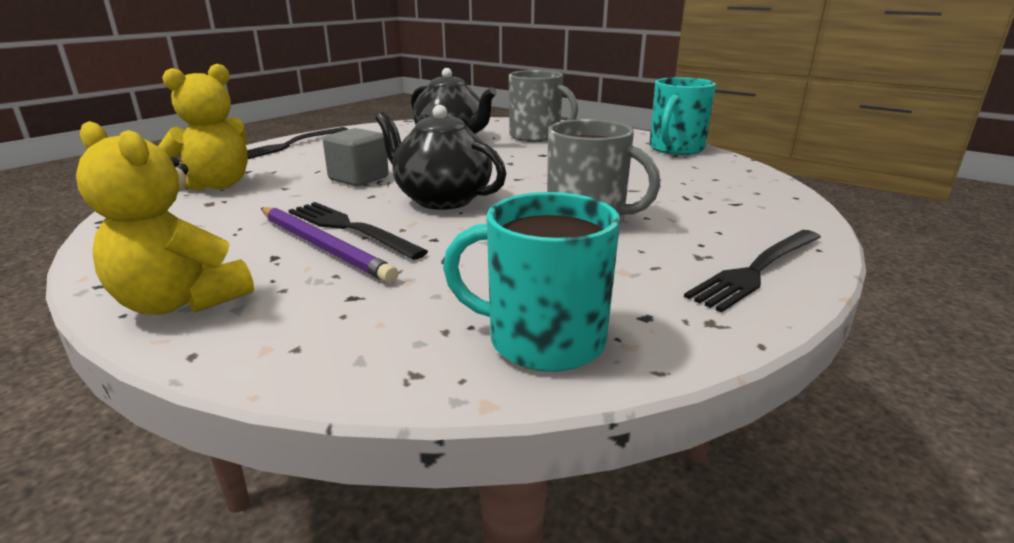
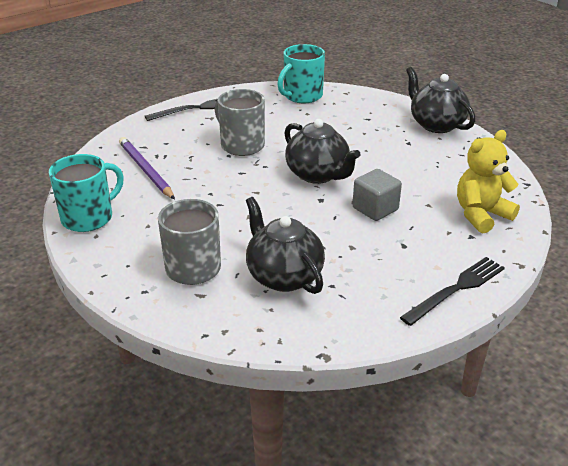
camera: 165 degrees left, 10 degrees up
(181, 302) = (436, 124): yellow teddy bear -> black teapot
(323, 246) = (386, 145): purple pencil -> purple pencil (145, 170)
(350, 228) = (374, 156): black fork -> none
(543, 340) = (302, 96): turquoise mug -> turquoise mug turned 105 degrees clockwise

